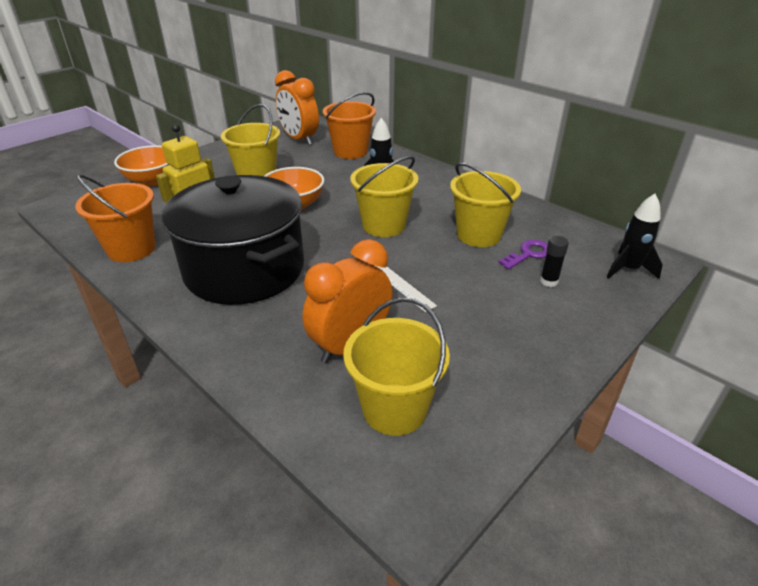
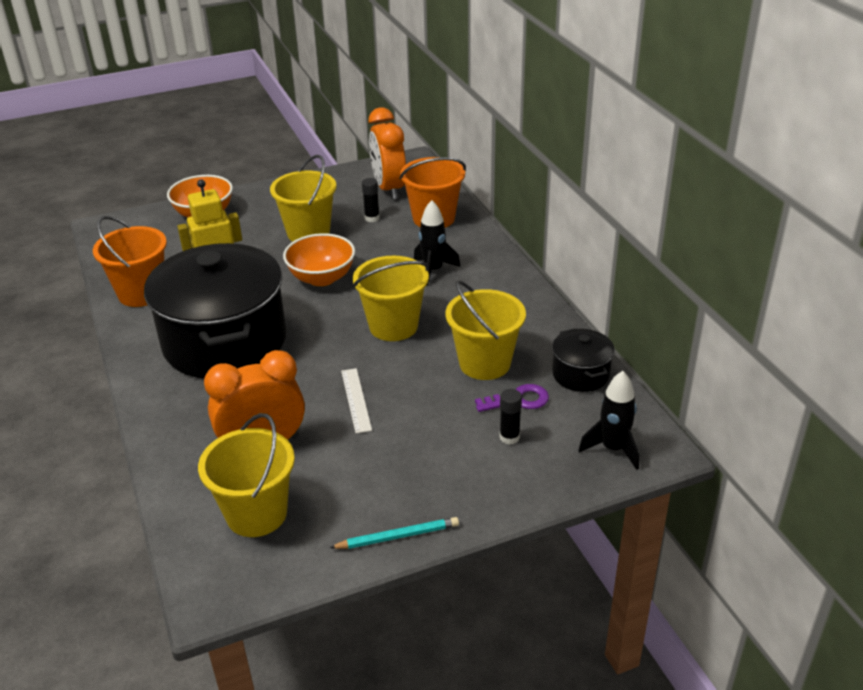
camera: 25 degrees right, 0 degrees up
(302, 159) = (372, 218): none -> black glue stick
(539, 387) = (397, 536): none -> turquoise pencil
(554, 226) = (580, 374): none -> black pot

